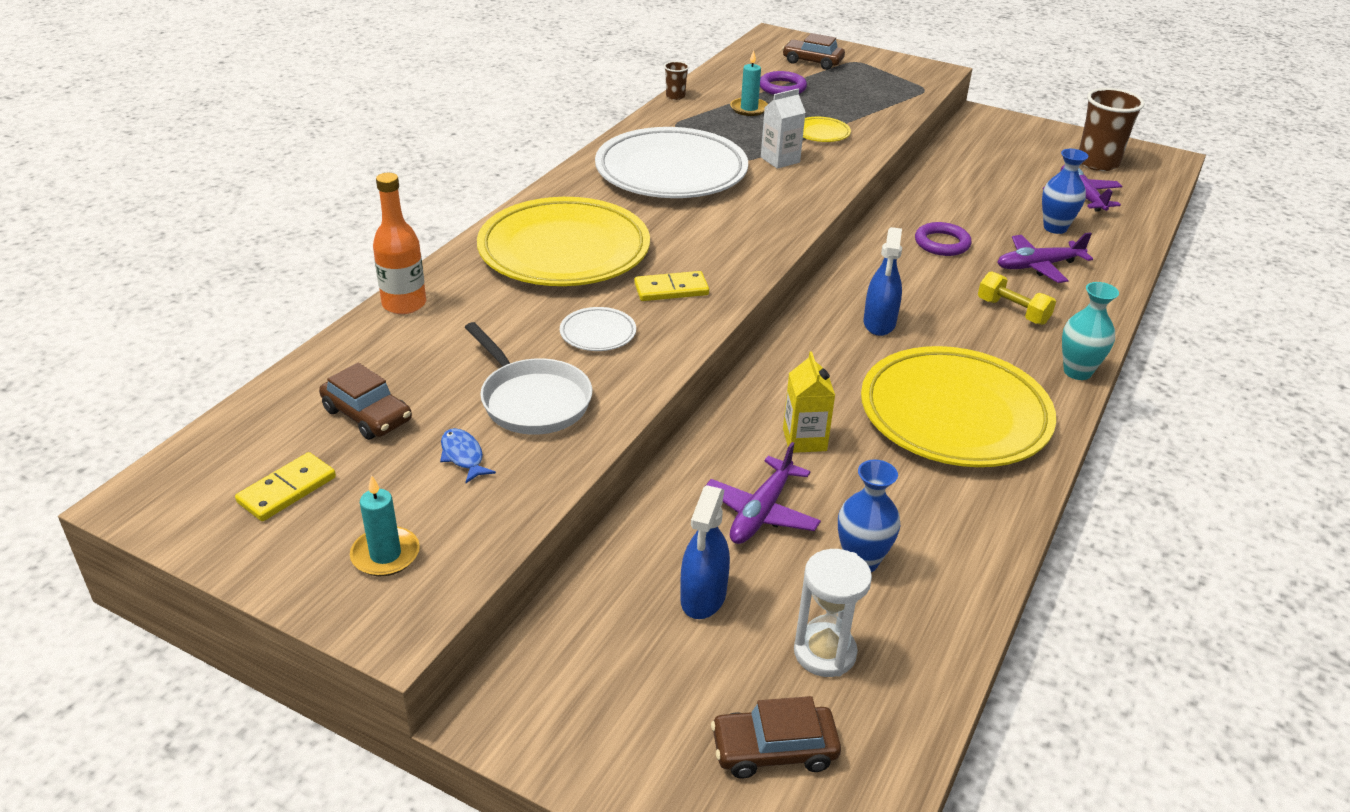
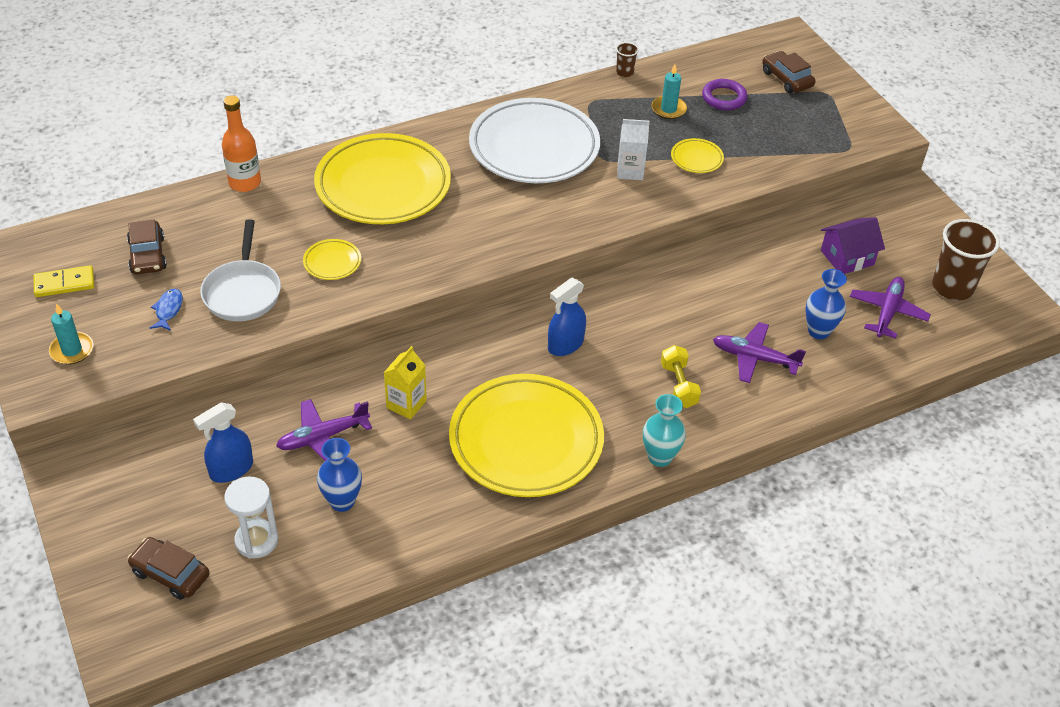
camera: 35 degrees right, 10 degrees up
(598, 333) = (332, 262): white plate -> yellow plate
(671, 289) = (416, 250): yellow domino -> none
(942, 243) = (703, 301): purple ring -> none
(1001, 172) = (847, 257): none -> purple house

